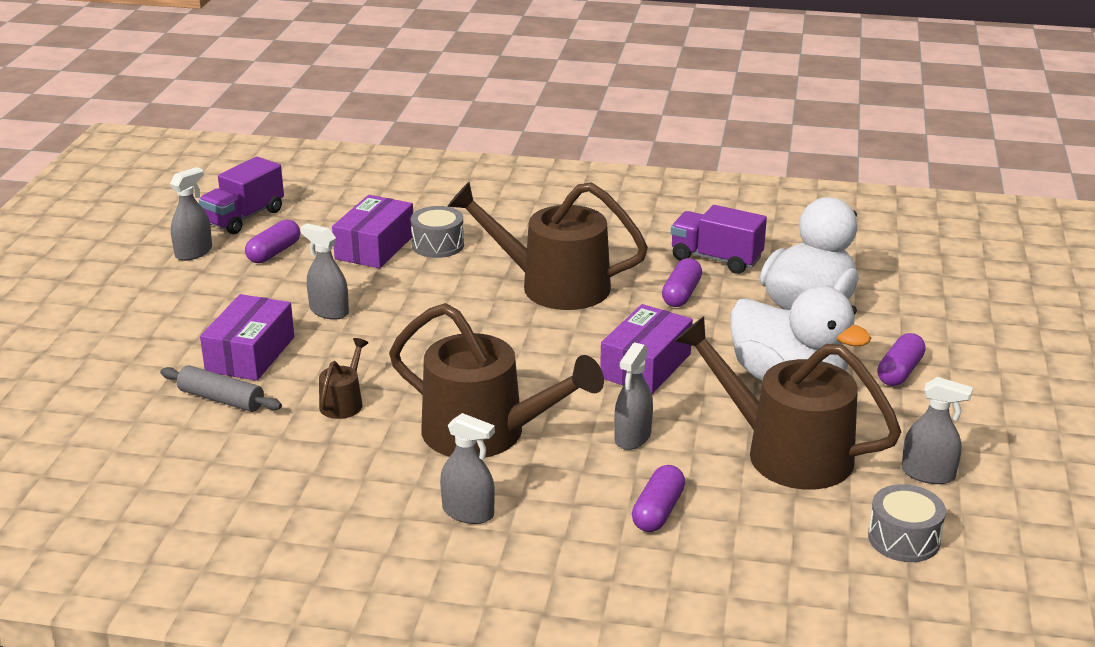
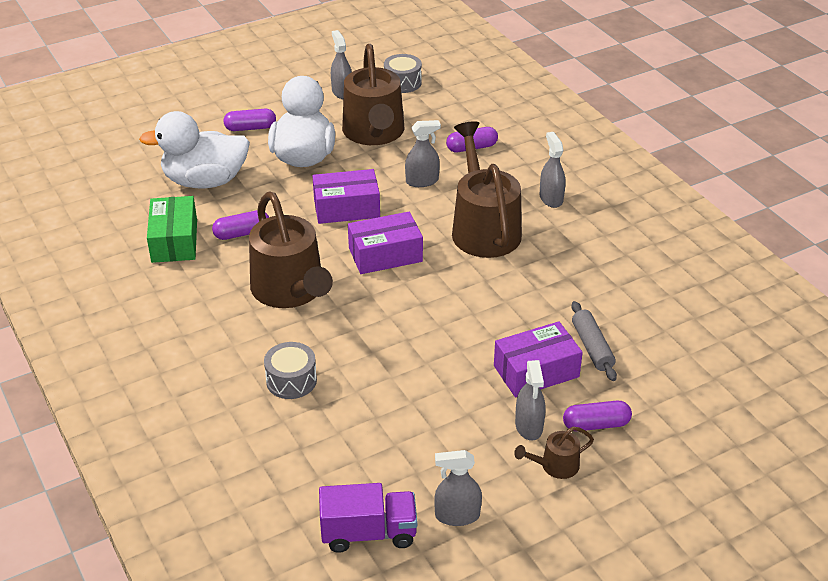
camera: 130 degrees left, 10 degrees up
(274, 252) = (402, 465): purple capsule -> purple capsule (596, 424)
(329, 311) = (444, 372): grey spray bottle -> grey spray bottle (529, 426)
(343, 402) = (527, 296): brown watering can -> brown watering can (555, 466)
(375, 247) = (331, 413): purple box -> purple box (385, 255)
(716, 259) = (174, 241): purple truck -> green box

